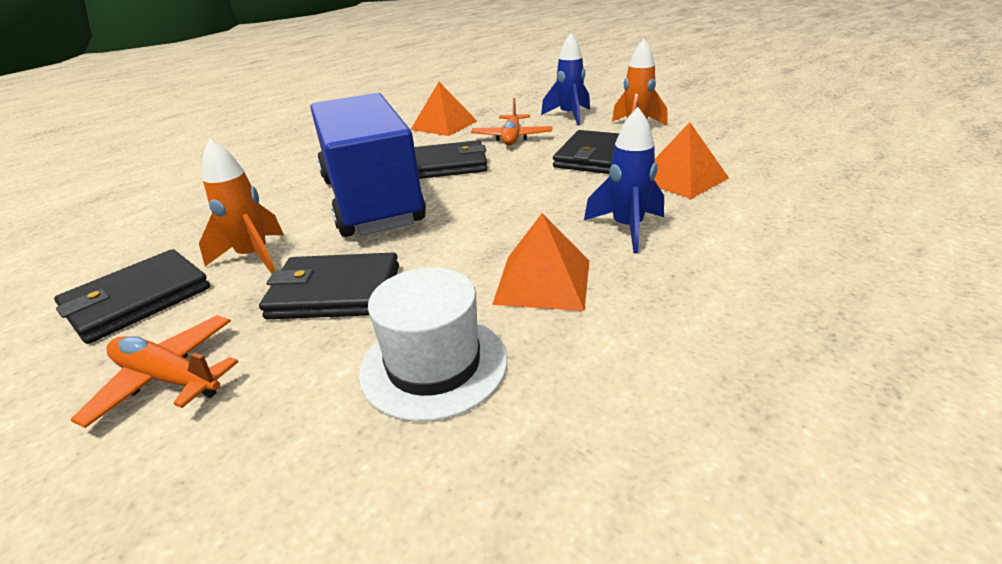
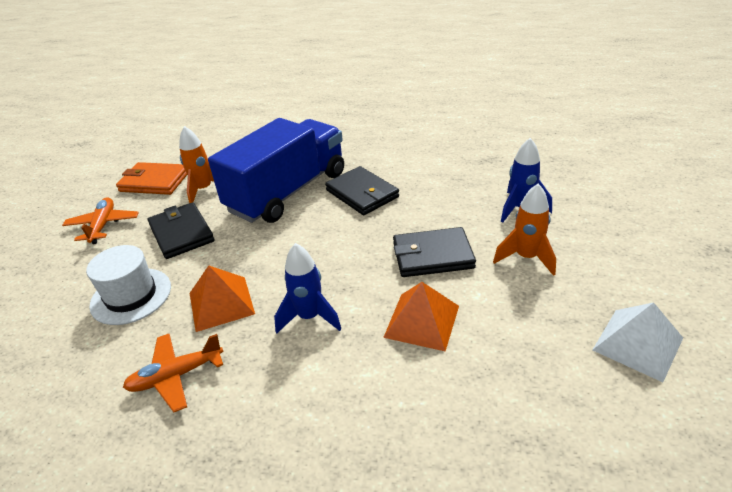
camera: 60 degrees right, 5 degrees up
(138, 300) = (154, 182): black wallet -> orange wallet
(444, 125) = (438, 157): orange pyramid -> none
(512, 137) = (440, 199): orange plane -> orange plane (176, 376)
(762, 121) = (637, 344): none -> white pyramid

